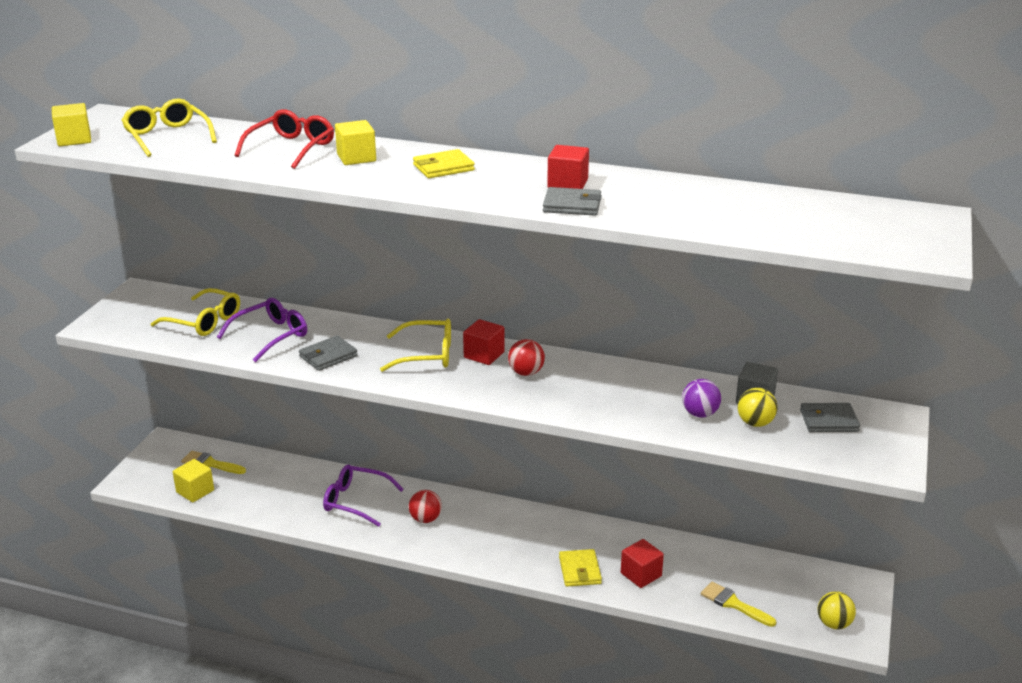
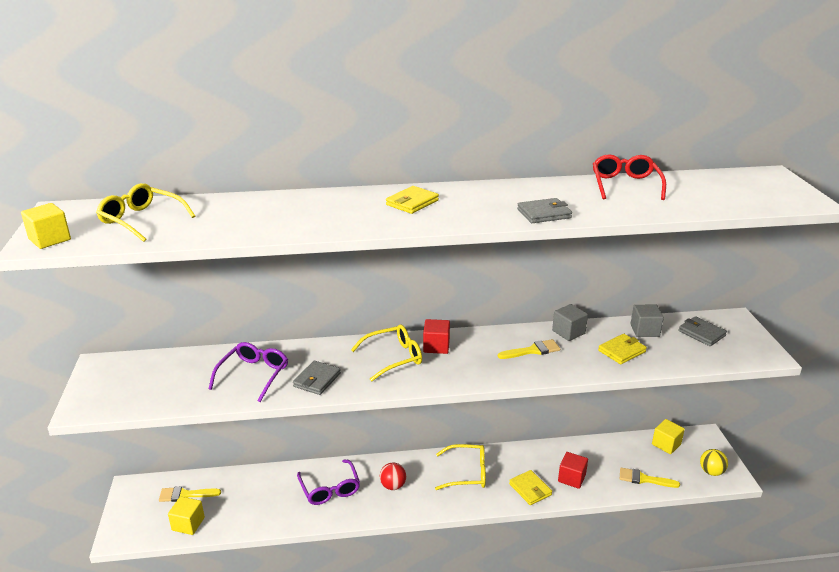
camera: 25 degrees left, 0 degrees up
(204, 321) = (183, 377): yellow glasses -> yellow glasses (466, 473)
(291, 148) = (268, 210): red glasses -> red glasses (625, 185)
(356, 158) = (333, 208): yellow cube -> yellow cube (666, 444)
(356, 501) = (330, 488): purple glasses -> purple glasses turned 105 degrees counterclockwise
(526, 372) = (479, 352): red ball -> none
(567, 184) = (519, 198): red cube -> none
(590, 386) = (532, 350): none -> yellow brush
(655, 378) = (568, 332): none -> grey cube
(700, 414) = (622, 351): purple ball -> yellow wallet
(755, 423) = (661, 348): yellow ball -> none
(828, 421) = (701, 333): grey wallet -> grey wallet turned 75 degrees clockwise

